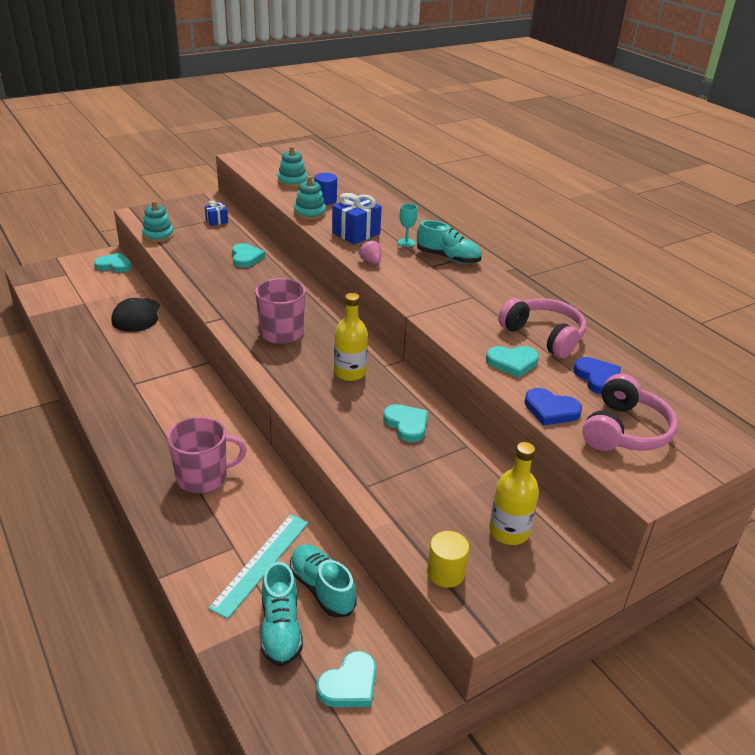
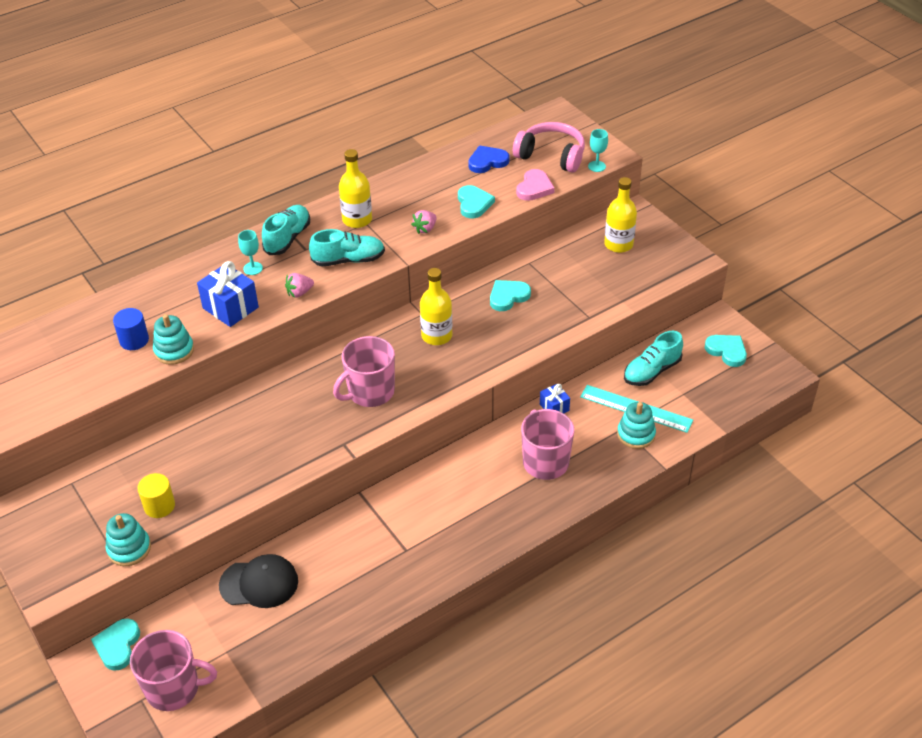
camera: 90 degrees left, 10 degrees up
(67, 284) = (174, 688): none -> pink mug
(217, 221) = (86, 492): blue gift -> blue gift (554, 407)
(246, 258) = (198, 445): turquoise heart -> none
(280, 628) = (693, 390): turquoise shoe -> turquoise shoe (348, 260)
(292, 181) = (70, 377): turquoise stacking toy -> turquoise stacking toy (636, 434)
(445, 573) = (665, 275): yellow cylinder -> yellow cylinder (159, 506)
(465, 329) = (425, 229): none -> pink strawberry
(478, 292) = (357, 220): none -> yellow bottle
(544, 336) = (430, 184): pink headphones -> none
(550, 410) = (534, 188): blue heart -> pink heart
(611, 470) = (596, 166): none -> turquoise goblet

